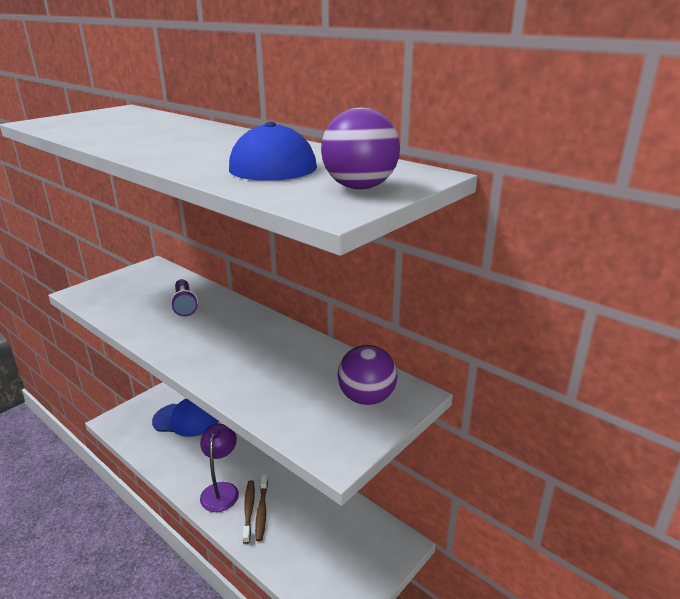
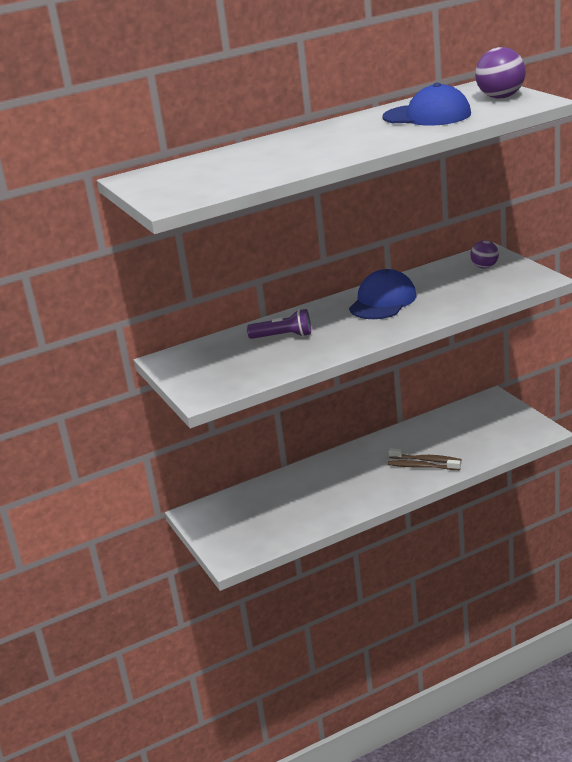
camera: 65 degrees left, 0 degrees up
(186, 419) = (264, 503): blue cap -> blue cap (382, 301)
(221, 490) = (388, 481): purple lamp -> none
(366, 398) = (484, 267): purple ball -> purple ball, size x0.62

